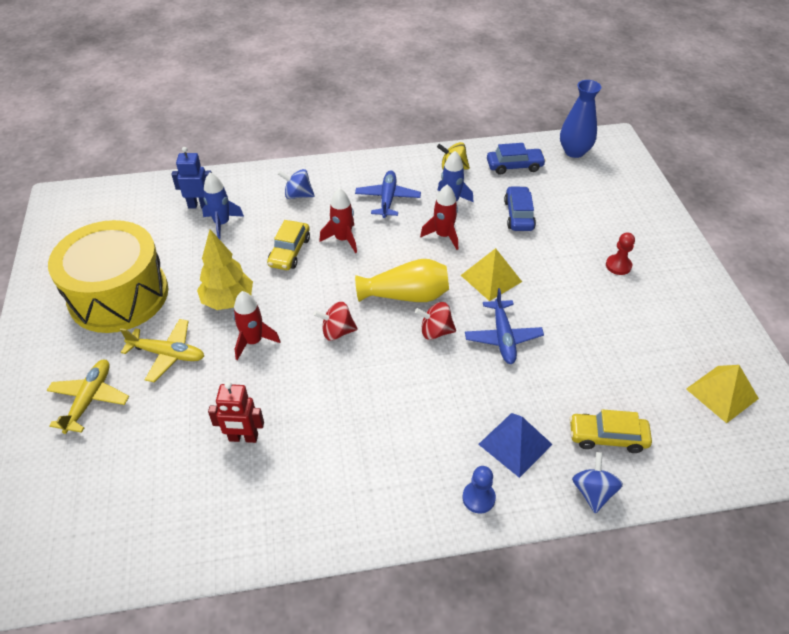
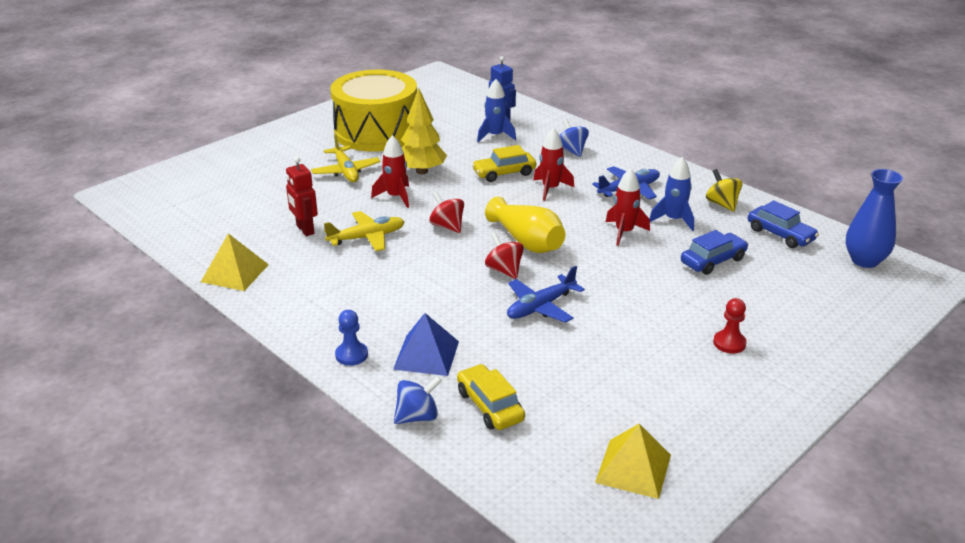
camera: 55 degrees right, 15 degrees down
(89, 399) = (279, 163): yellow plane -> yellow plane (367, 237)
(491, 278) = (605, 275): yellow pyramid -> yellow pyramid (235, 273)

